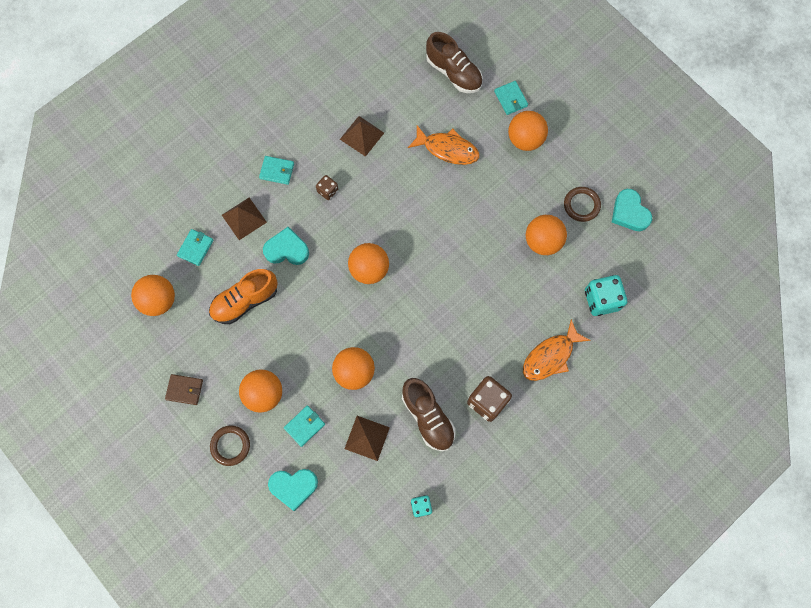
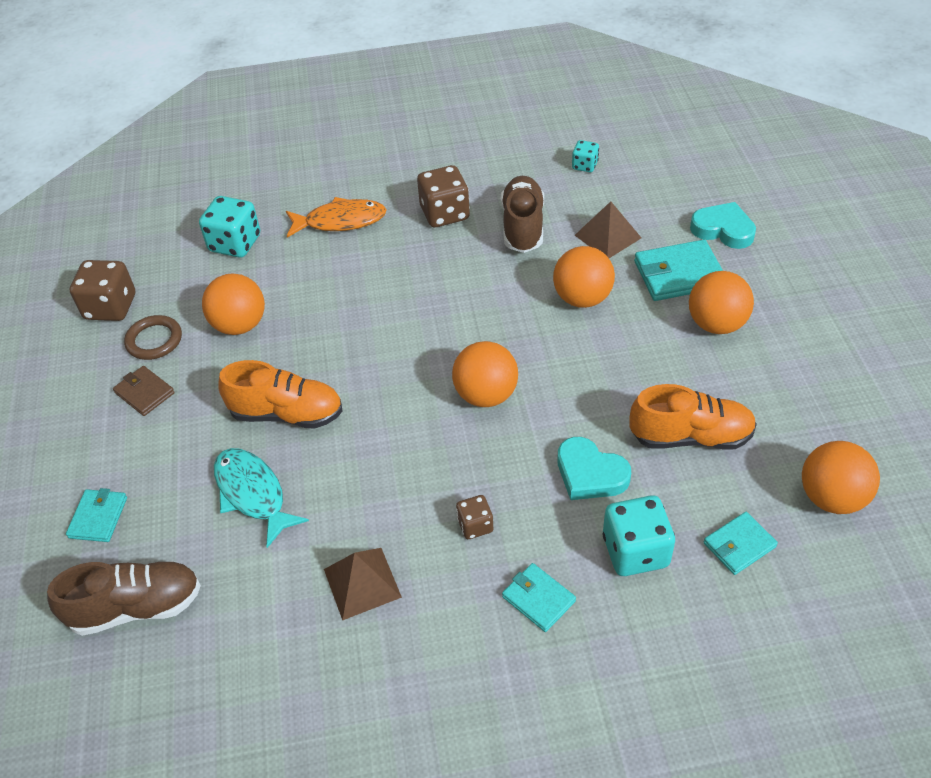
camera: 145 degrees left, 25 degrees down
(184, 390) = (829, 372): brown wallet -> brown wallet (144, 393)
(230, 445) = (787, 293): brown ring -> none
(244, 218) = (635, 551): brown pyramid -> turquoise dice
(304, 426) = (679, 274): turquoise wallet -> turquoise wallet, size x1.65
(447, 149) = (253, 493): orange fish -> turquoise fish
(453, 72) = (136, 607): brown shoe -> brown shoe turned 90 degrees clockwise
(467, 200) = (287, 414): none -> orange shoe
(525, 139) = (138, 451): orange ball -> none
(629, 213) = (110, 307): turquoise heart -> brown dice

